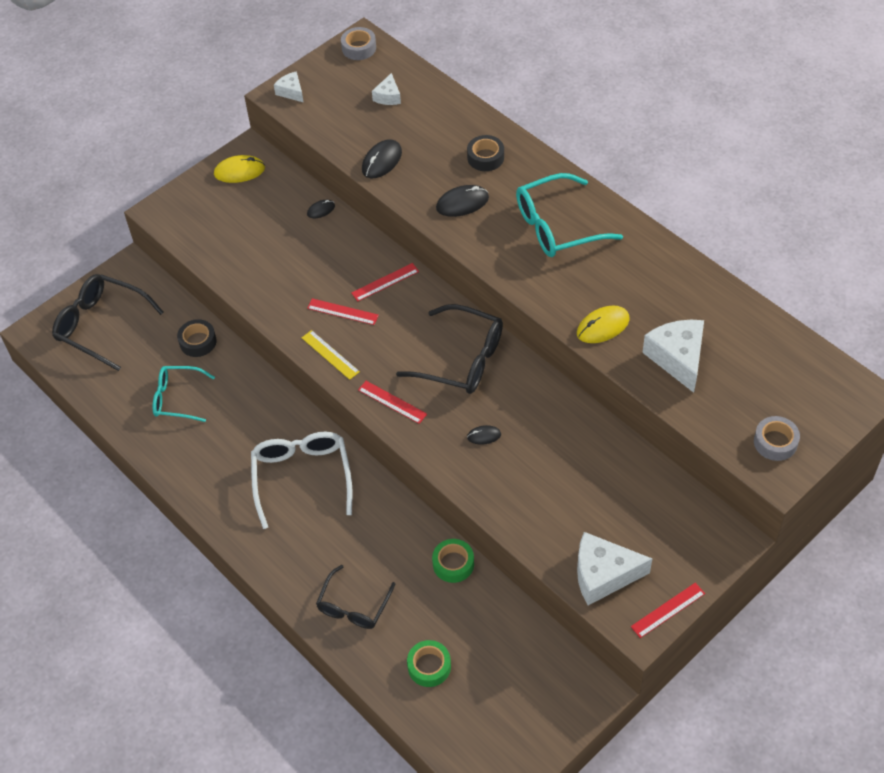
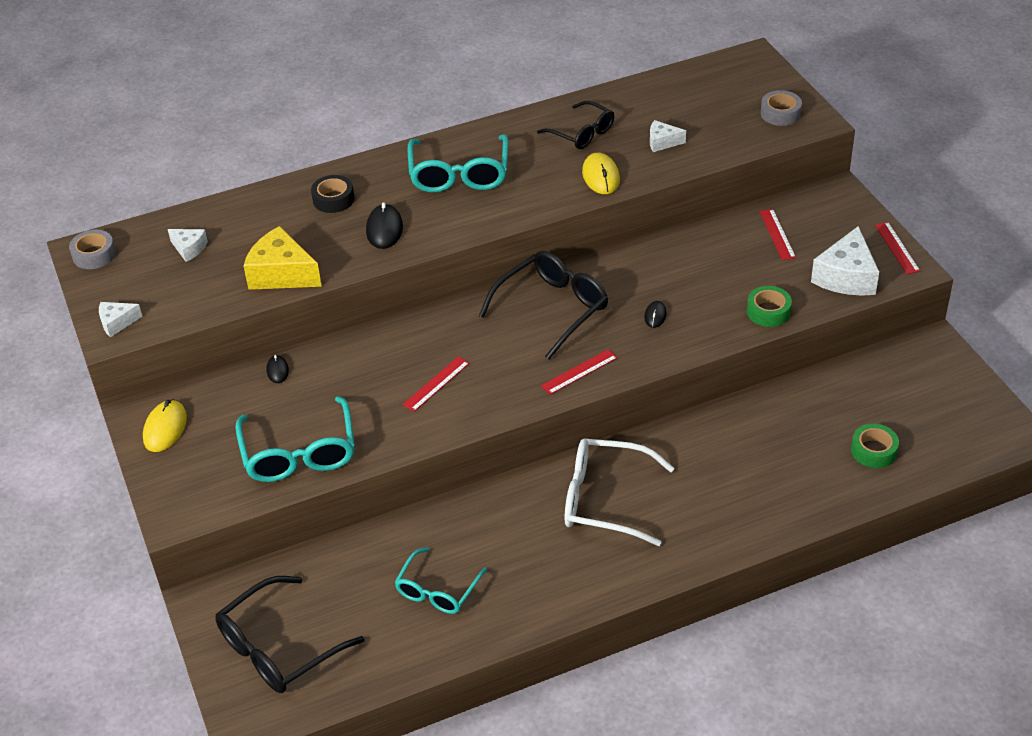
camera: 70 degrees left, 10 degrees down
(198, 342) = (364, 555): black tape -> none
(240, 256) = (299, 453): none -> turquoise glasses
(330, 354) = (490, 406): yellow ruler -> none
(353, 606) = (784, 492): black glasses -> black glasses (582, 133)
(381, 161) = (282, 274): black mouse -> yellow cheese
(385, 282) = (416, 342): red ruler -> red ruler (777, 234)
(453, 564) = (763, 406): green tape -> green tape (768, 311)
(677, 358) = (662, 142): white cheese -> white cheese, size x0.53

